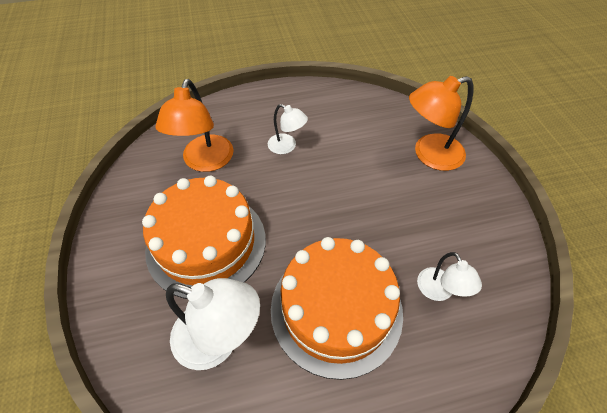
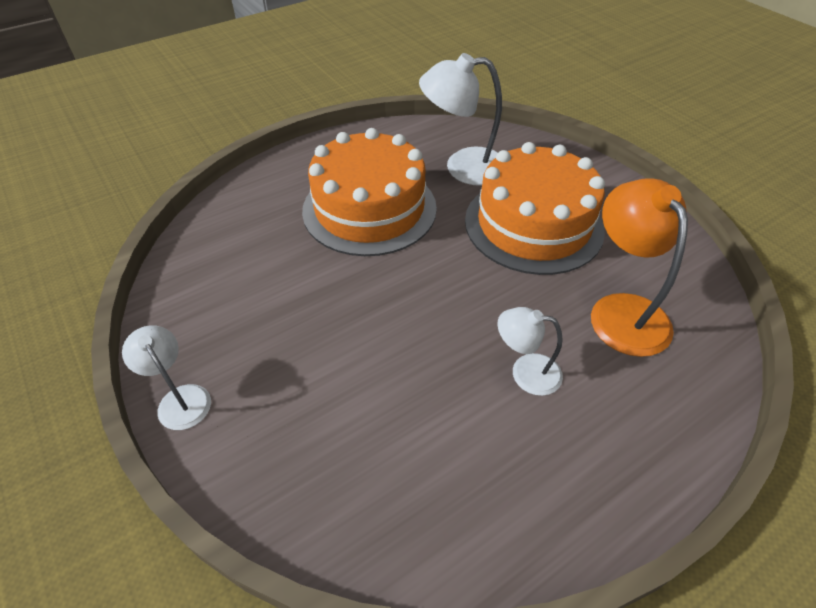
camera: 160 degrees right, 5 degrees down
(429, 155) = (280, 431): orange lamp -> none
(439, 291) = (265, 247): white lamp -> white lamp (180, 398)

